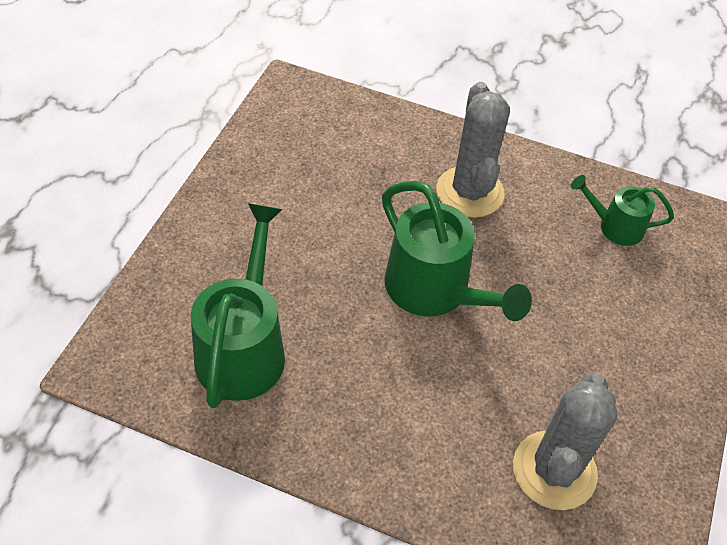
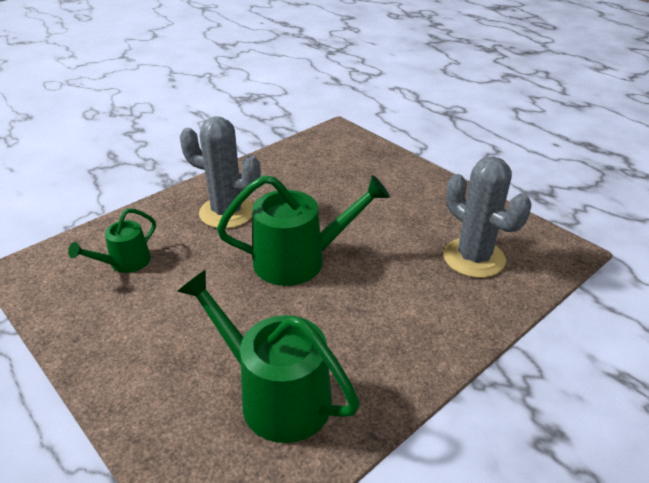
camera: 60 degrees left, 15 degrees down
(614, 226) = (307, 165): green watering can -> green watering can (124, 263)

